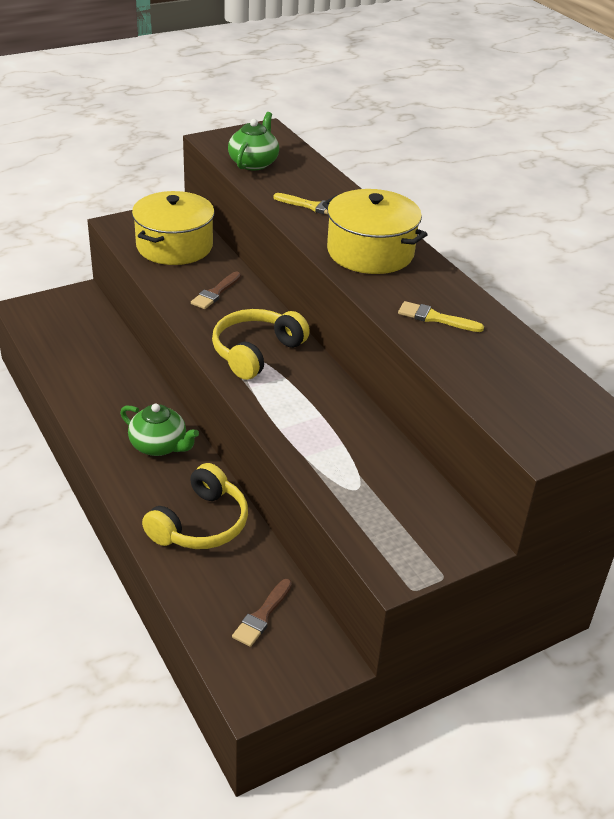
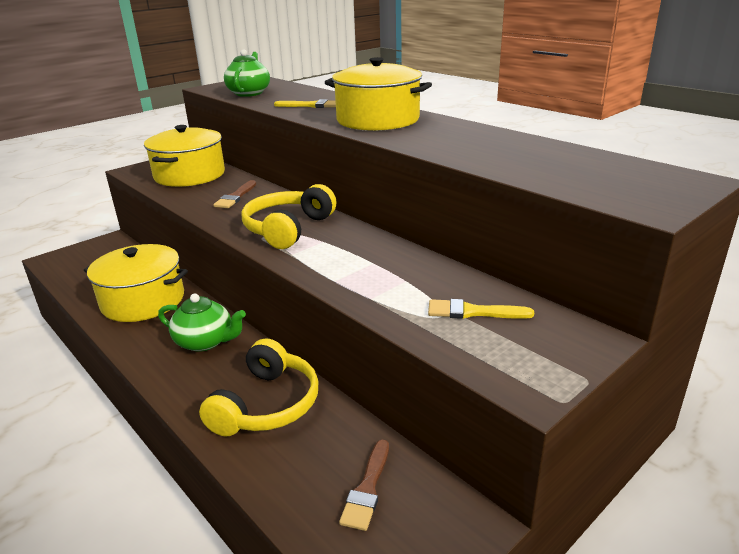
camera: 10 degrees left, 10 degrees down
(108, 384) = (143, 301): none -> yellow pot
(435, 318) = (465, 145): yellow brush -> yellow brush (473, 312)

